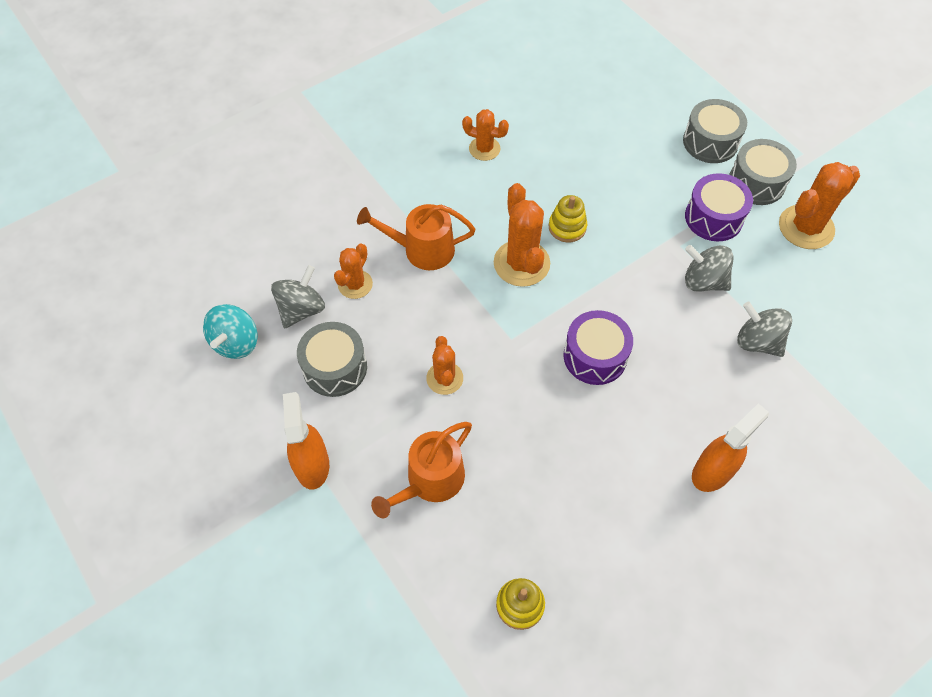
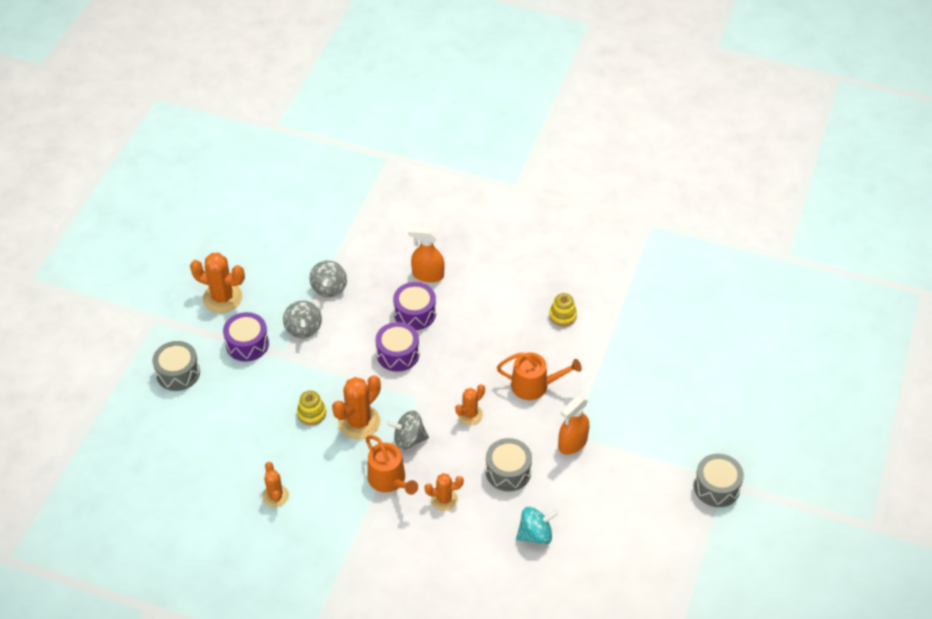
camera: 125 degrees left, 10 degrees down
(301, 309) = (485, 516): grey spinning top -> grey spinning top (409, 439)
(651, 414) = (415, 313): none -> purple drum
(756, 182) = (200, 335): grey drum -> grey drum (716, 487)

